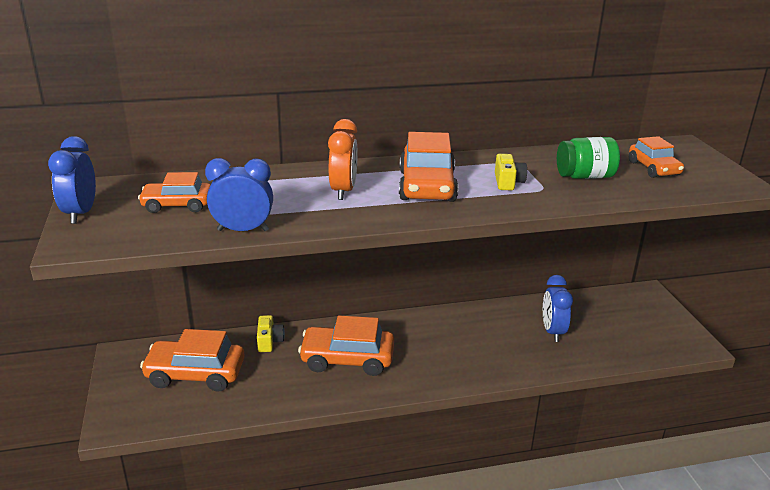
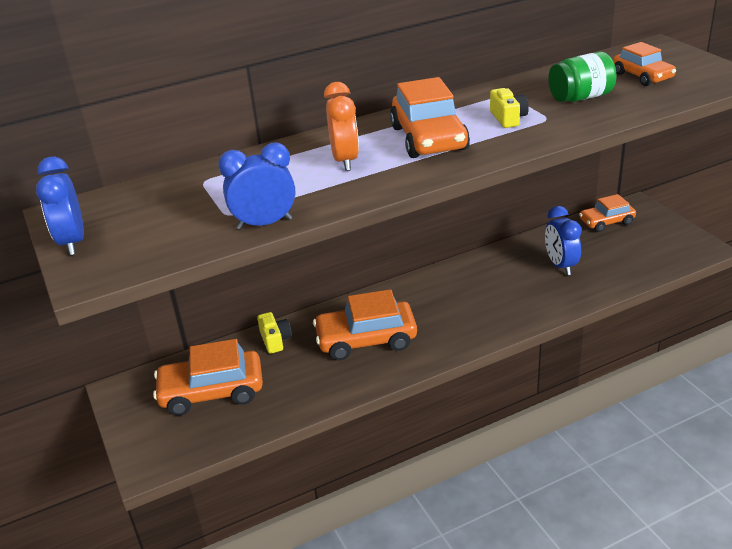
camera: 10 degrees left, 5 degrees up
(177, 205) = (175, 211): orange car -> orange car (606, 222)

